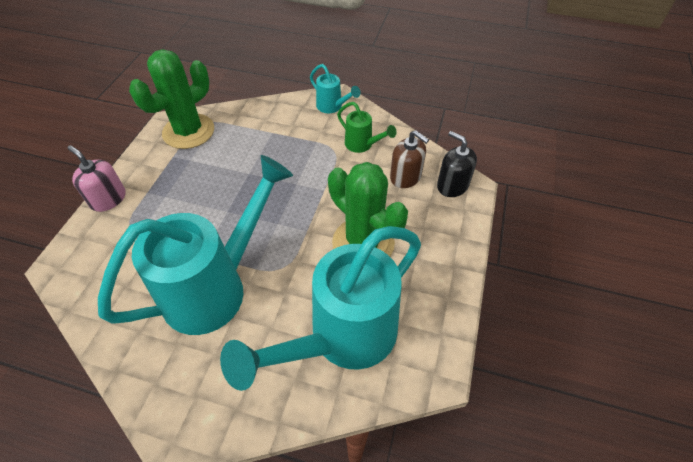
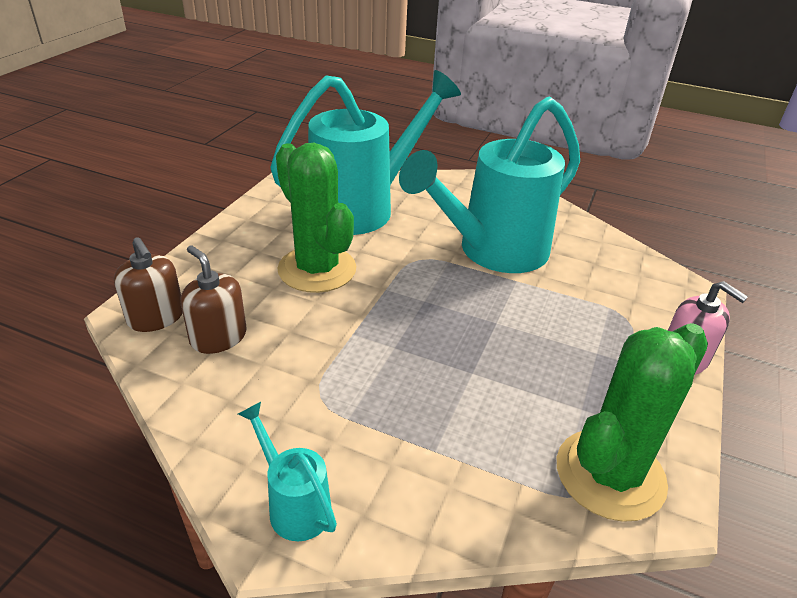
camera: 175 degrees left, 15 degrees down
(362, 145) = (264, 400): green watering can -> none
(452, 185) = (156, 317): black soap dispenser -> brown soap dispenser

